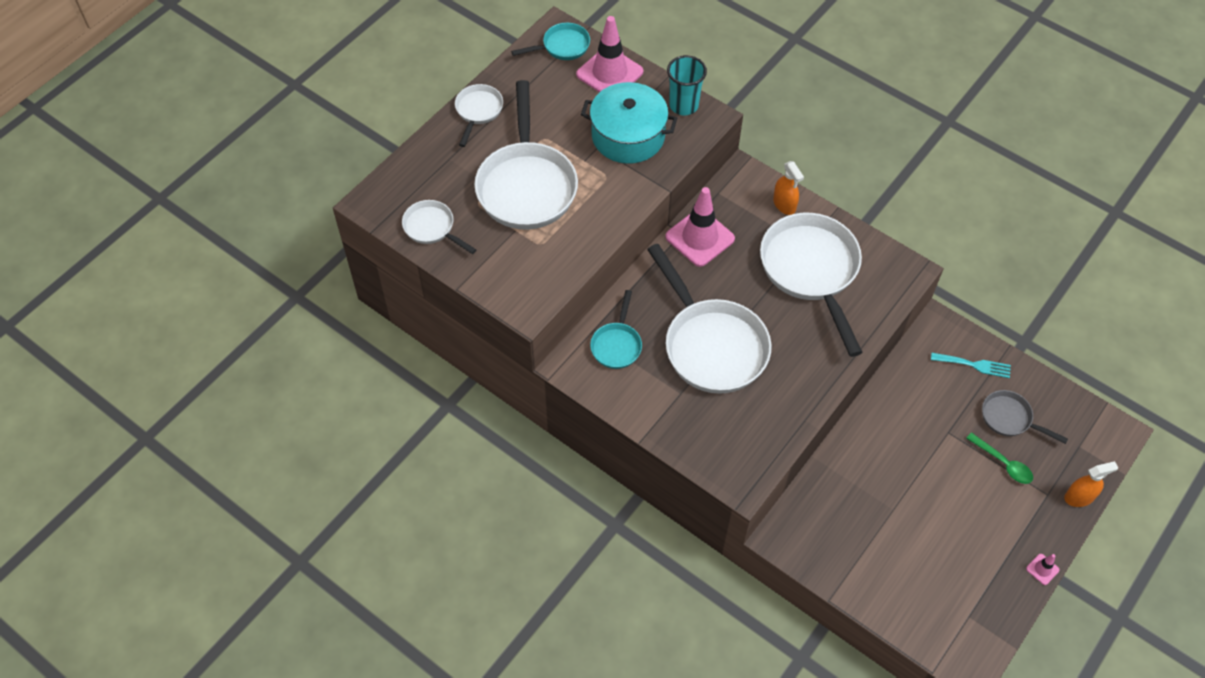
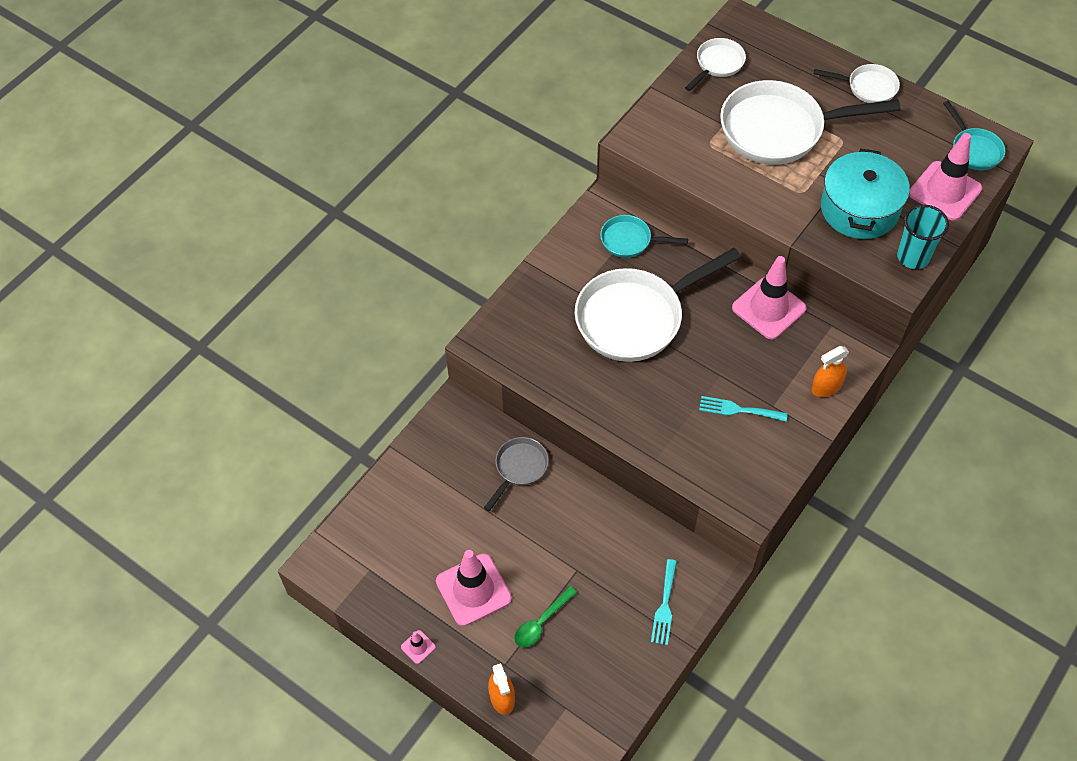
camera: 90 degrees right, 0 degrees up
(811, 271) = (738, 410): white pan -> turquoise fork
(978, 520) = (473, 590): none -> pink traffic cone
(1010, 418) = (597, 636): grey pan -> grey pan (519, 468)

